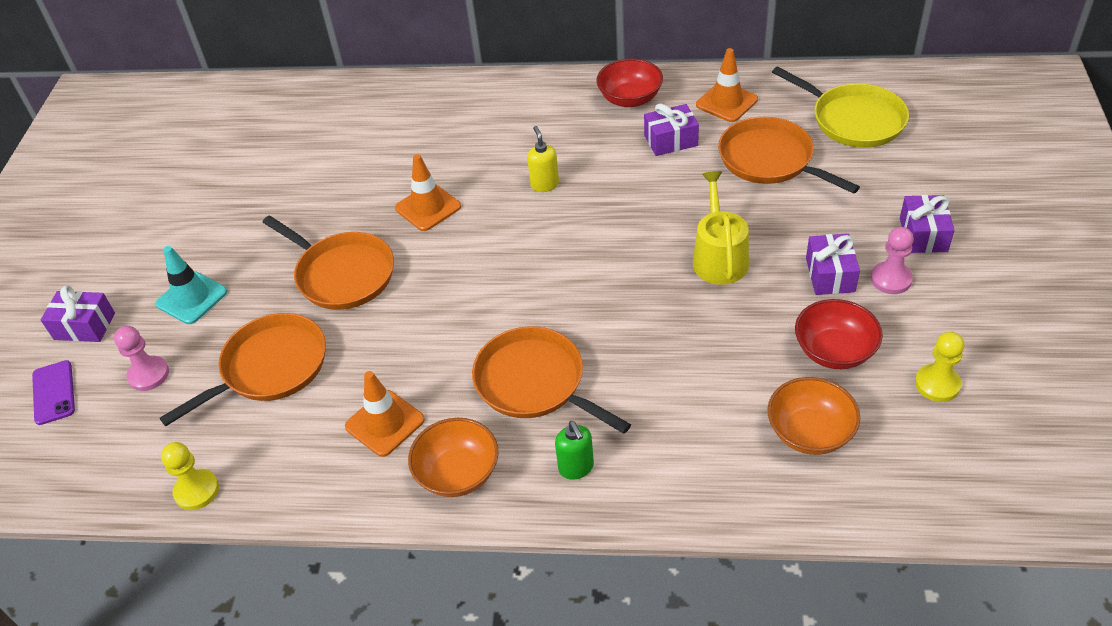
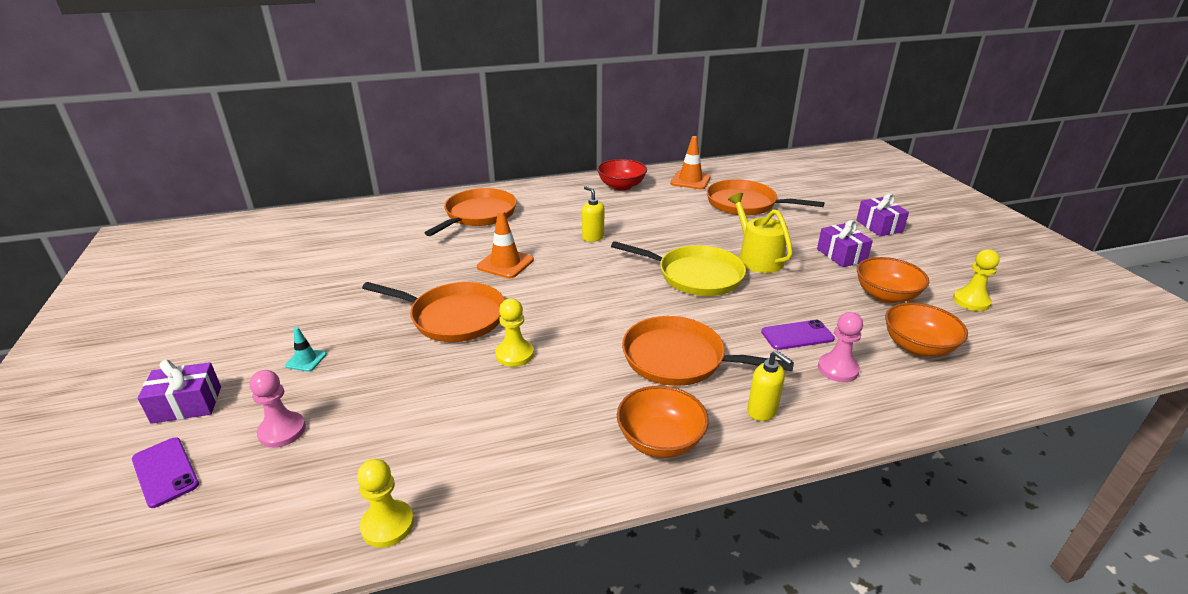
camera: 25 degrees left, 15 degrees down
(192, 298) = (306, 360): turquoise traffic cone -> turquoise traffic cone, size x0.55
(270, 368) = (418, 398): orange pan -> orange pan (478, 215)
(377, 337) = (514, 354): none -> yellow pawn
(385, 423) = (563, 417): orange traffic cone -> none
(576, 468) = (762, 411): green soap dispenser -> yellow soap dispenser
(671, 140) = (668, 203): purple gift -> none
(682, 383) = (797, 335): none -> purple phone
(834, 351) = (886, 295): red bowl -> orange bowl
(853, 120) = (780, 179): yellow pan -> yellow pan (695, 276)
(891, 279) = (882, 251): pink pawn -> pink pawn (837, 369)

